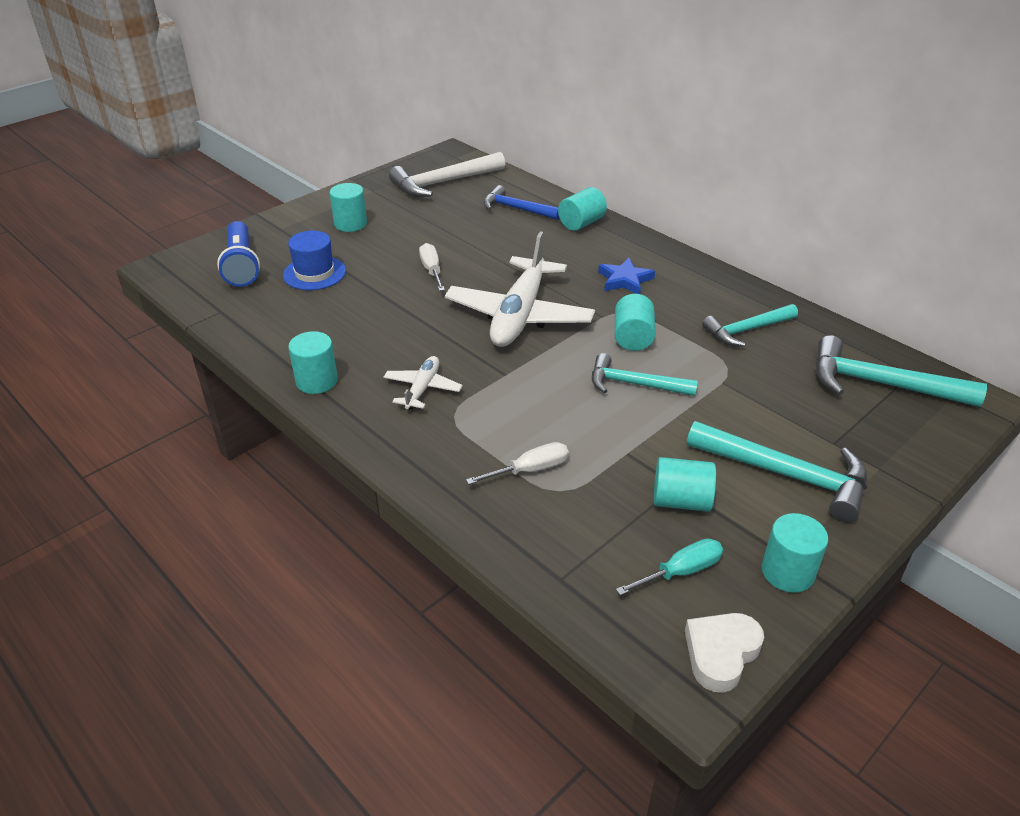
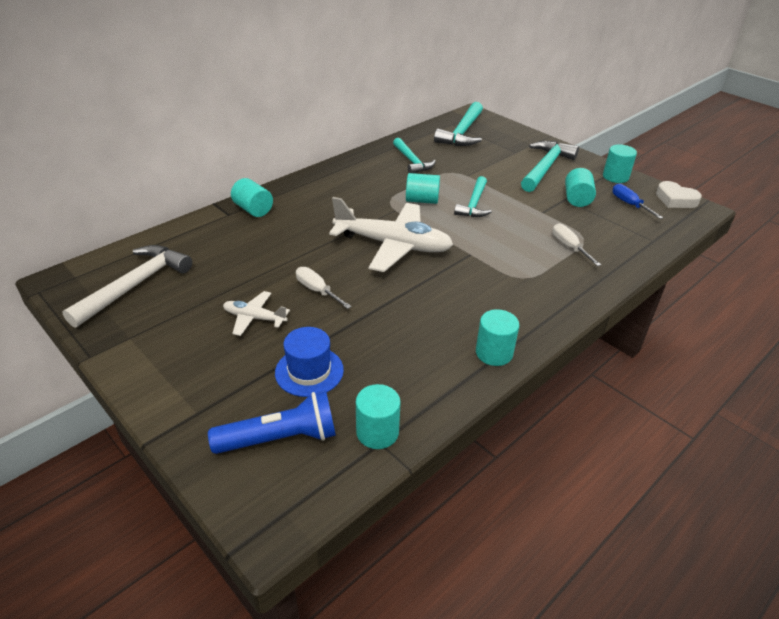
camera: 90 degrees left, 0 degrees up
(350, 224) = (206, 351): turquoise cylinder -> turquoise cylinder (377, 432)
(422, 389) = (494, 293): white plane -> white plane (254, 318)
(432, 270) = (317, 290): white screwdriver -> white screwdriver turned 60 degrees clockwise
(443, 183) = (135, 285): white hammer -> white hammer turned 120 degrees counterclockwise
(516, 209) = (214, 241): blue hammer -> none
(625, 280) = (347, 197): blue star -> none
(680, 572) = (629, 204): turquoise screwdriver -> blue screwdriver

